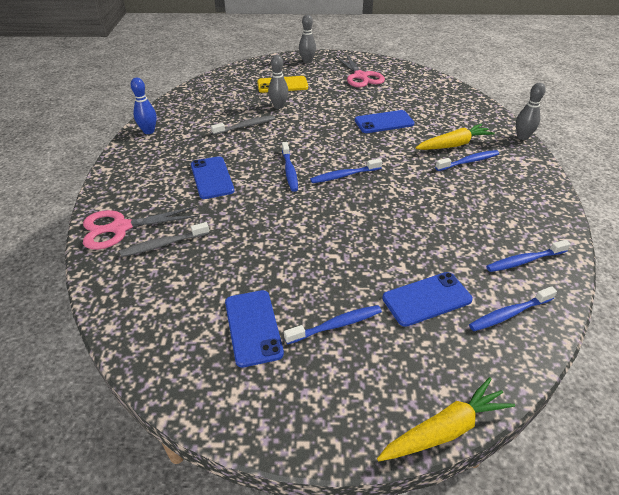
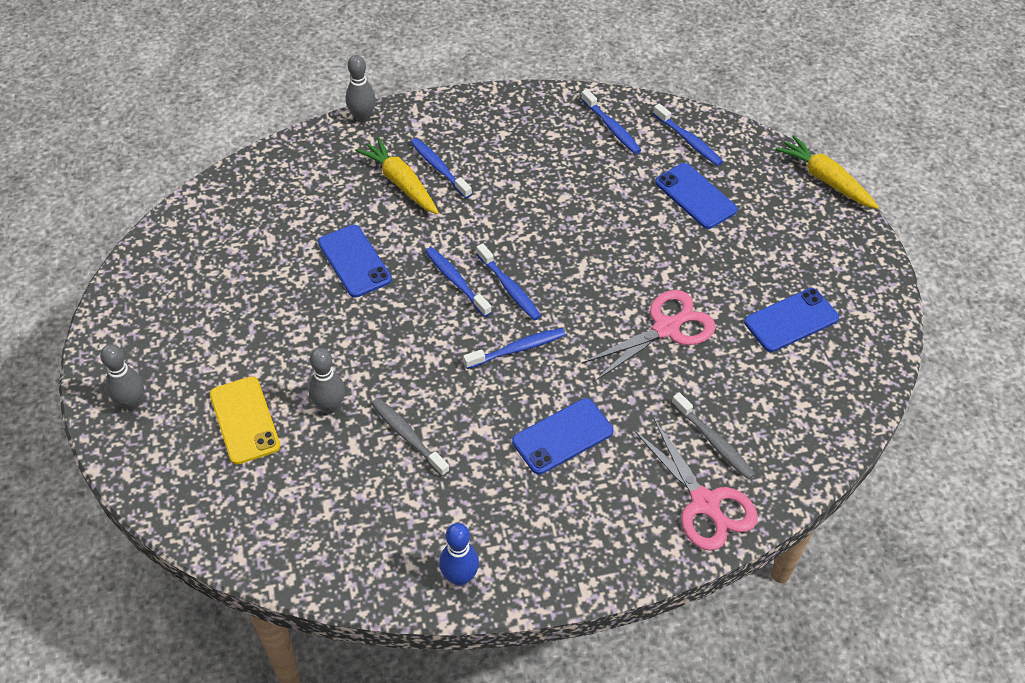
camera: 105 degrees left, 10 degrees up
(336, 325) = (758, 258): blue toothbrush -> blue toothbrush (456, 281)
(360, 76) = (193, 309): pink scissors -> pink scissors (667, 328)

